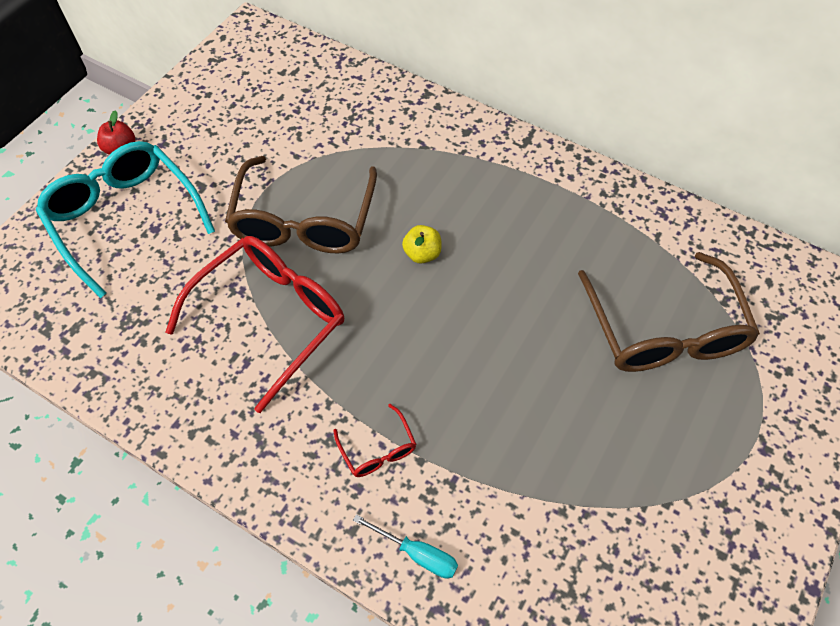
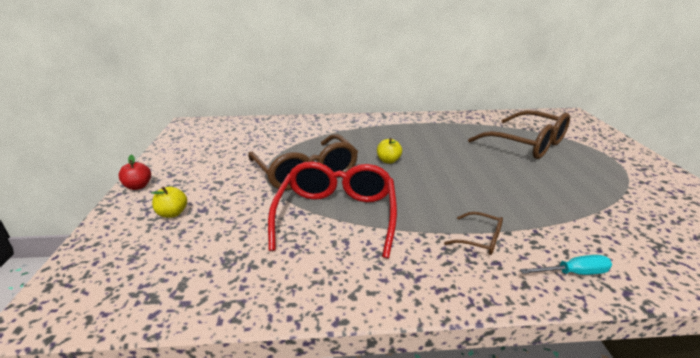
camera: 35 degrees left, 30 degrees down
(125, 218) = (172, 213): turquoise glasses -> yellow apple
(378, 449) = (480, 239): red glasses -> brown glasses

